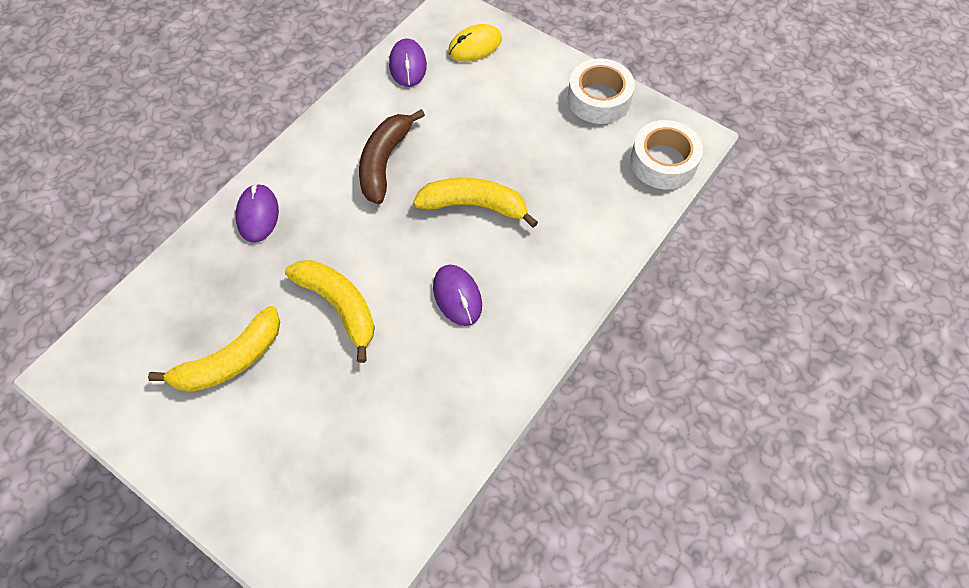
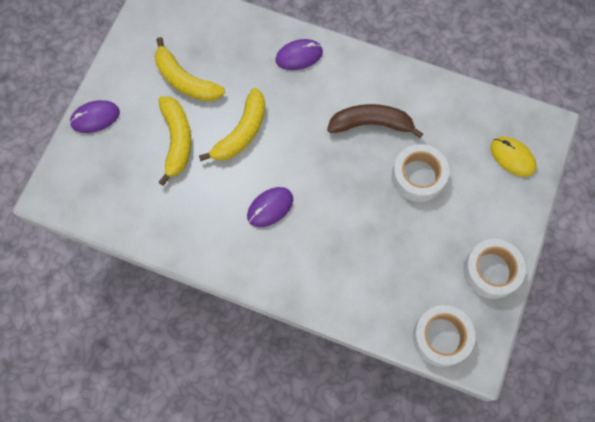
camera: 75 degrees right, 10 degrees up
(408, 65) = (472, 112): purple mouse -> purple mouse (95, 117)
(468, 134) = (418, 176): none -> white tape
(474, 205) = (351, 199): yellow banana -> yellow banana (177, 140)

